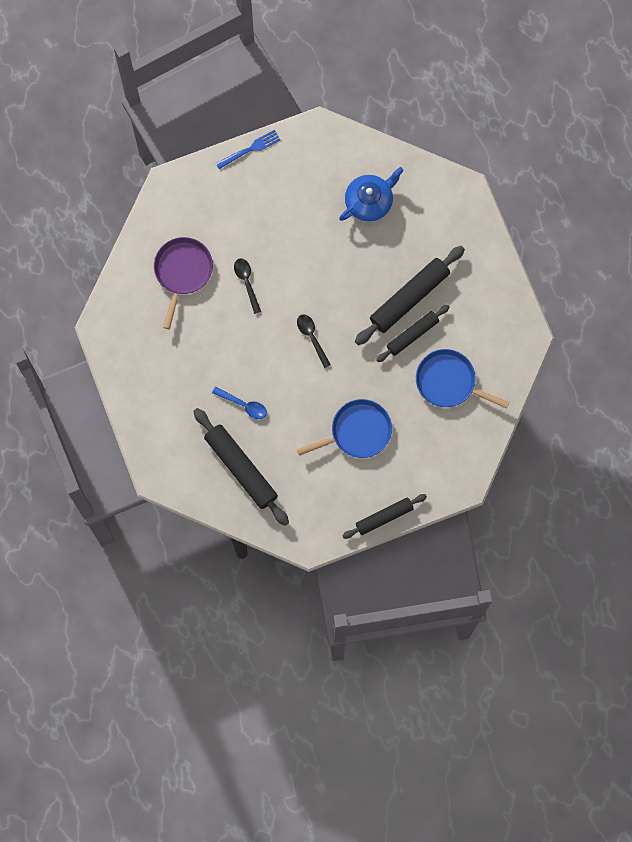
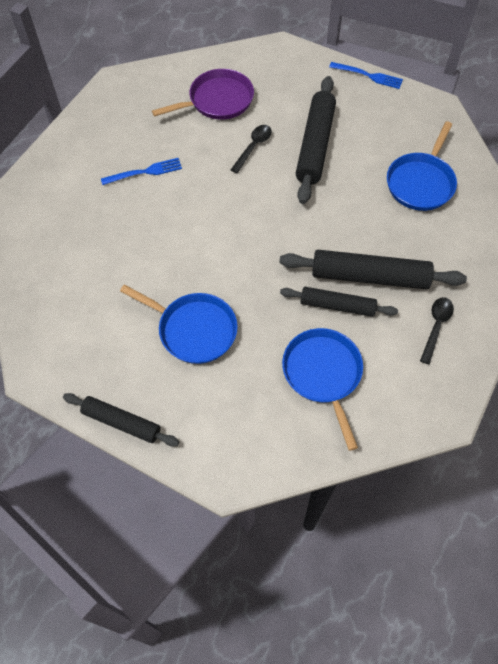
camera: 50 degrees right, 15 degrees down
(206, 370) = (145, 172): none -> blue fork
(241, 468) = (71, 259): black rolling pin -> black rolling pin (315, 145)
(243, 405) = (136, 219): blue spoon -> none
(312, 337) = (251, 227): black spoon -> black spoon (436, 327)
(369, 202) = (421, 183): blue teapot -> blue pan

